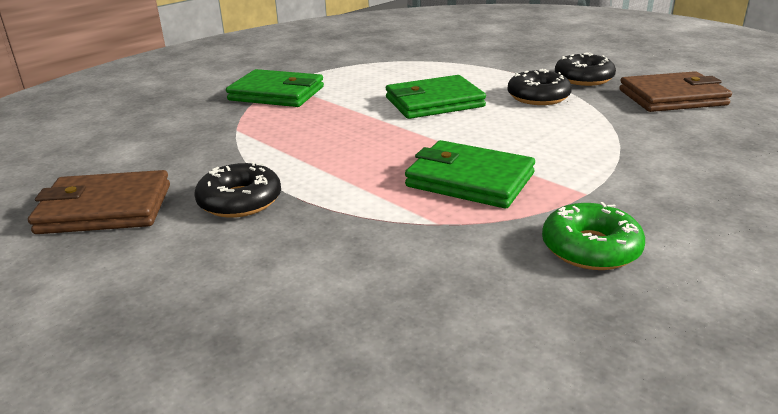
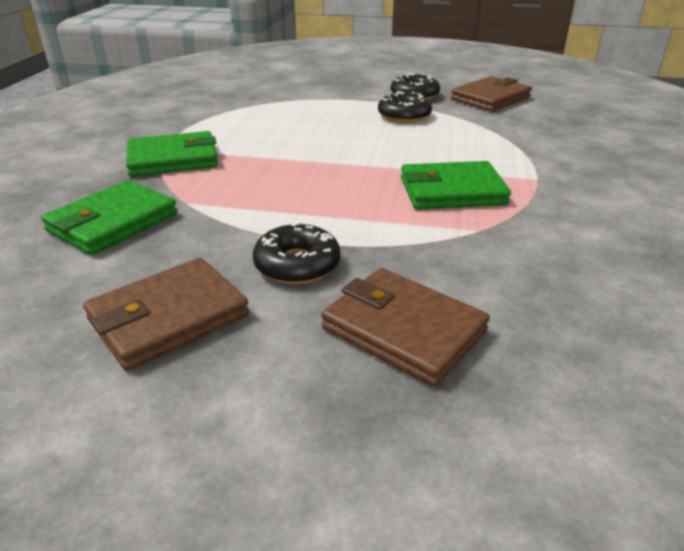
camera: 35 degrees left, 5 degrees up
(236, 280) = (403, 330): none -> brown wallet
(434, 102) = (332, 136): green wallet -> green wallet (113, 222)
(590, 248) = (593, 215): green donut -> none

